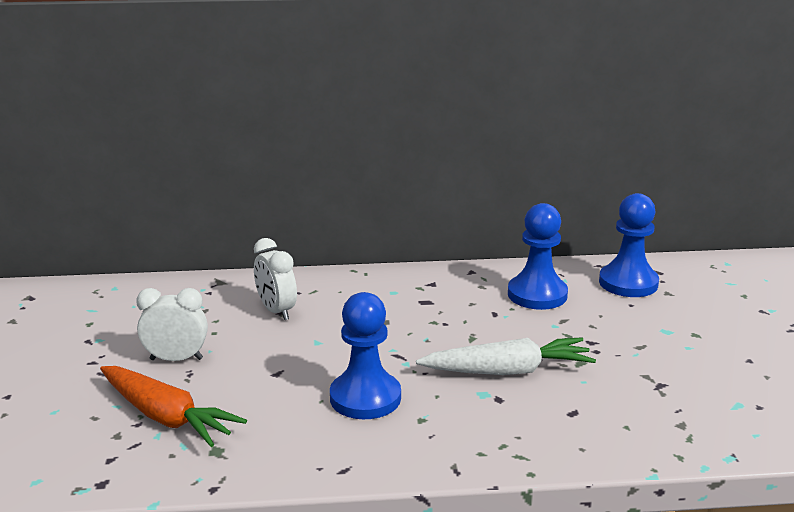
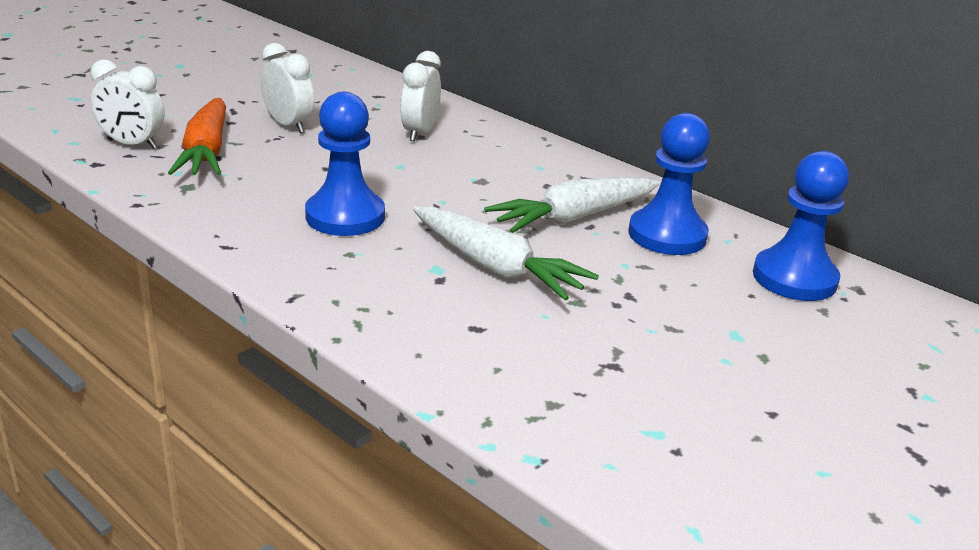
camera: 45 degrees right, 5 degrees up
(92, 449) = (132, 144): none -> white clock
(478, 313) = (574, 217): none -> white carrot

